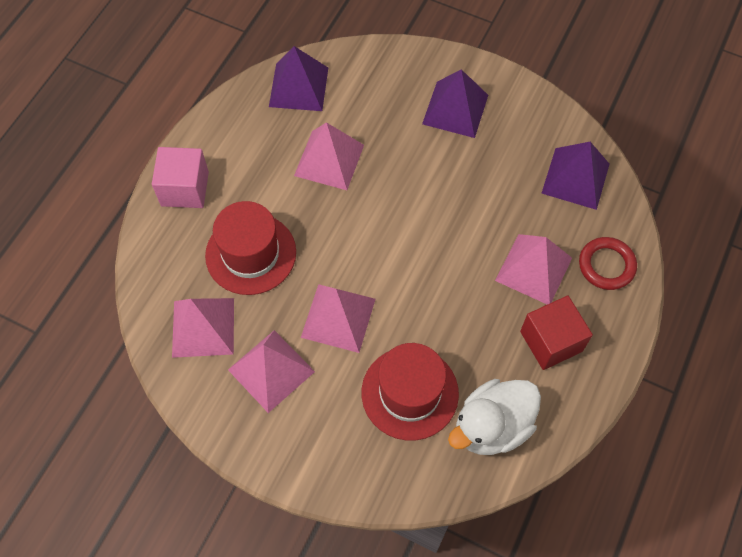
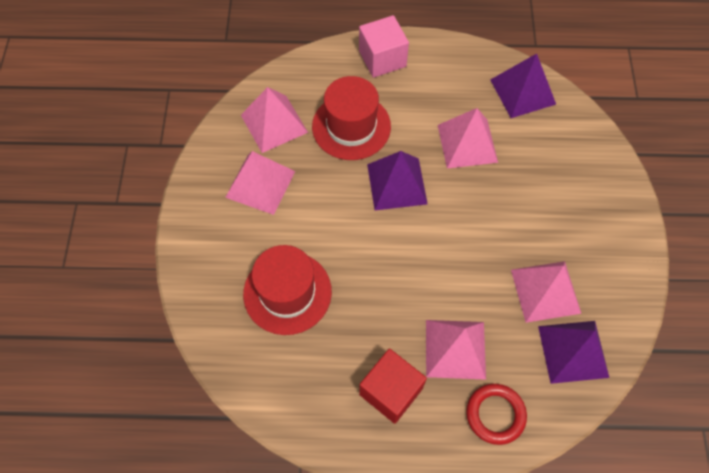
camera: 65 degrees right, 0 degrees up
(338, 318) = (327, 211): pink pyramid -> pink pyramid (545, 291)
(455, 109) = (580, 218): purple pyramid -> purple pyramid (397, 184)
(492, 426) = (286, 371): white duck -> none

